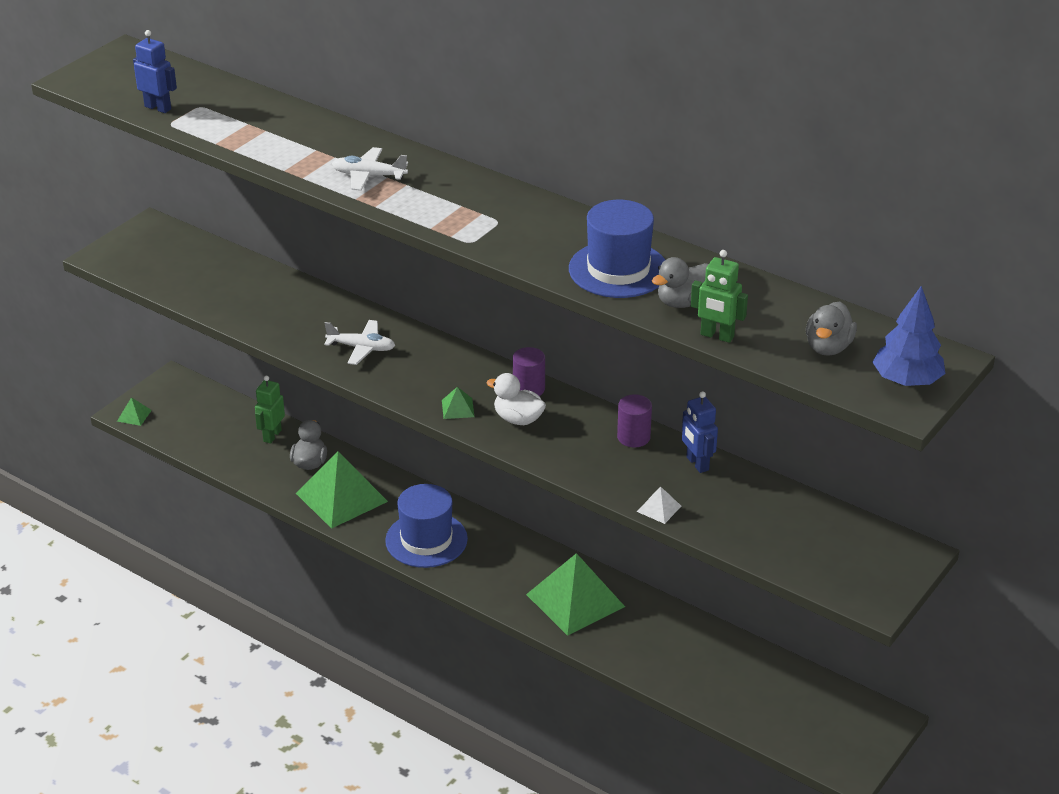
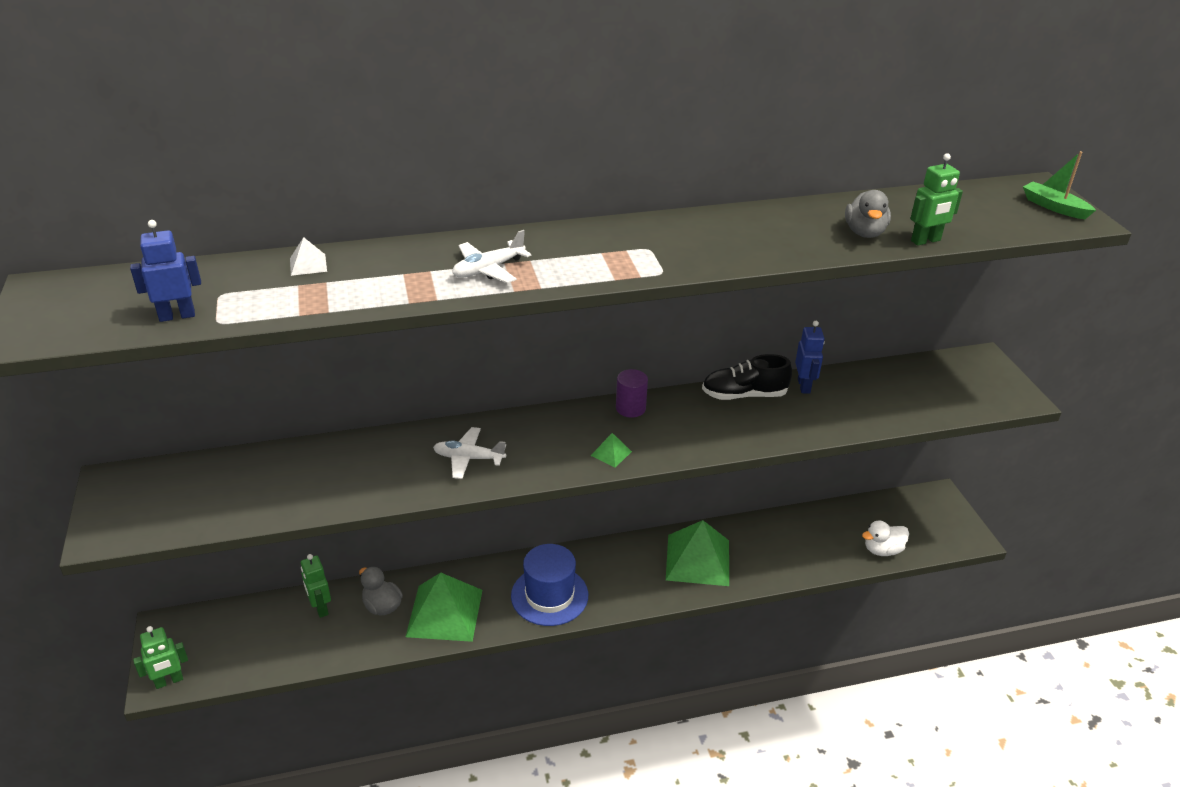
camera: 50 degrees left, 0 degrees up
(134, 415) = (169, 681): green pyramid -> green robot
(361, 348) = (468, 458): white plane -> white plane turned 135 degrees counterclockwise
(518, 419) = (660, 432): white duck -> white duck (882, 550)
(618, 270) = (787, 235): blue hat -> none
(633, 437) = (744, 395): purple cylinder -> black shoe
(659, 508) = (837, 428): white pyramid -> white pyramid (308, 264)
(697, 464) = (804, 386): blue robot -> blue robot turned 105 degrees counterclockwise
(828, 347) = (984, 212): grey duck -> none
(906, 381) = (1054, 207): blue tree -> green boat

